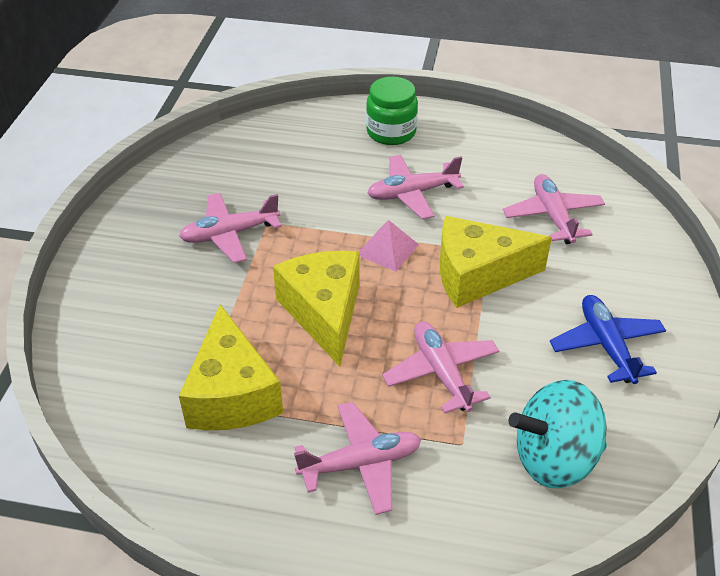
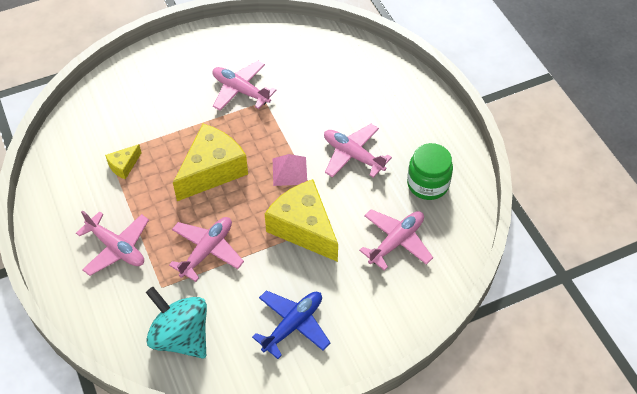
camera: 55 degrees right, 10 degrees up
(232, 394) = (124, 166): yellow cheese -> yellow cheese, size x0.46
(391, 132) = (407, 111): green jar -> green jar (428, 184)

